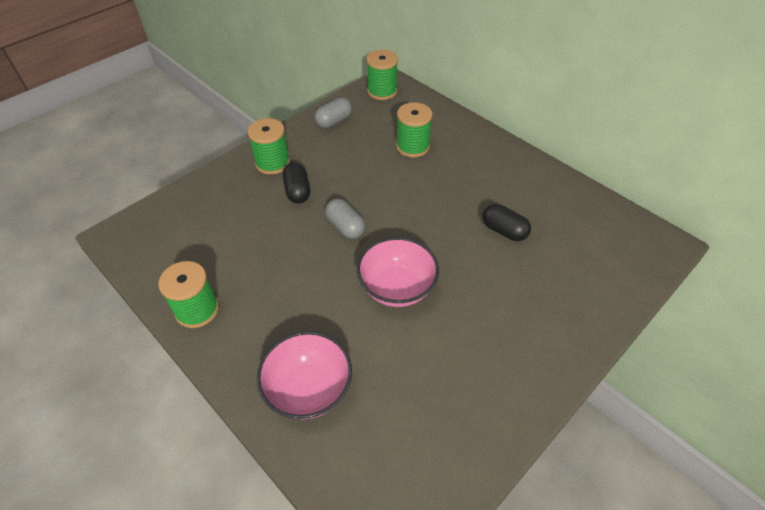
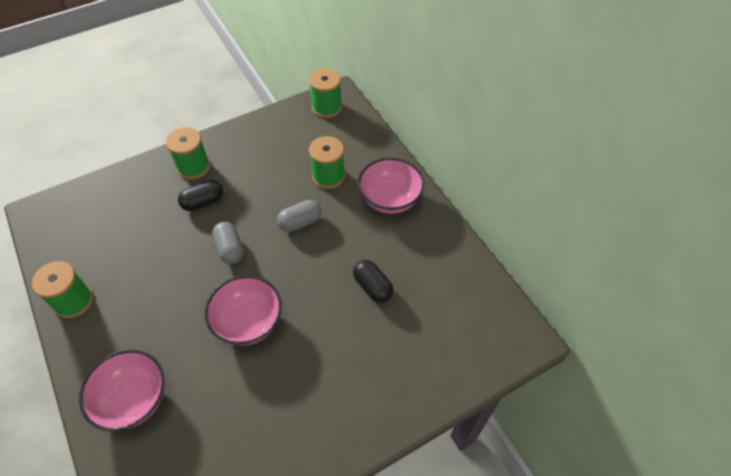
camera: 15 degrees right, 5 degrees up
(297, 191) = (203, 202): black capsule -> black capsule turned 60 degrees clockwise
(334, 121) = (267, 132): grey capsule -> grey capsule (300, 222)
(481, 155) = (390, 199): none -> pink bowl

